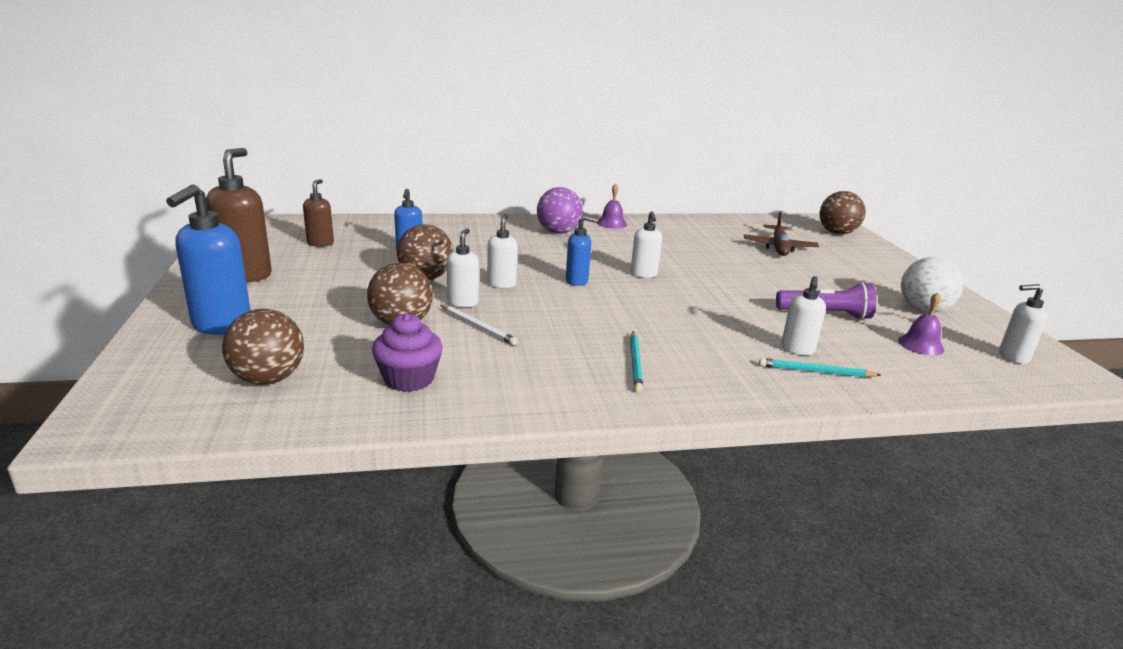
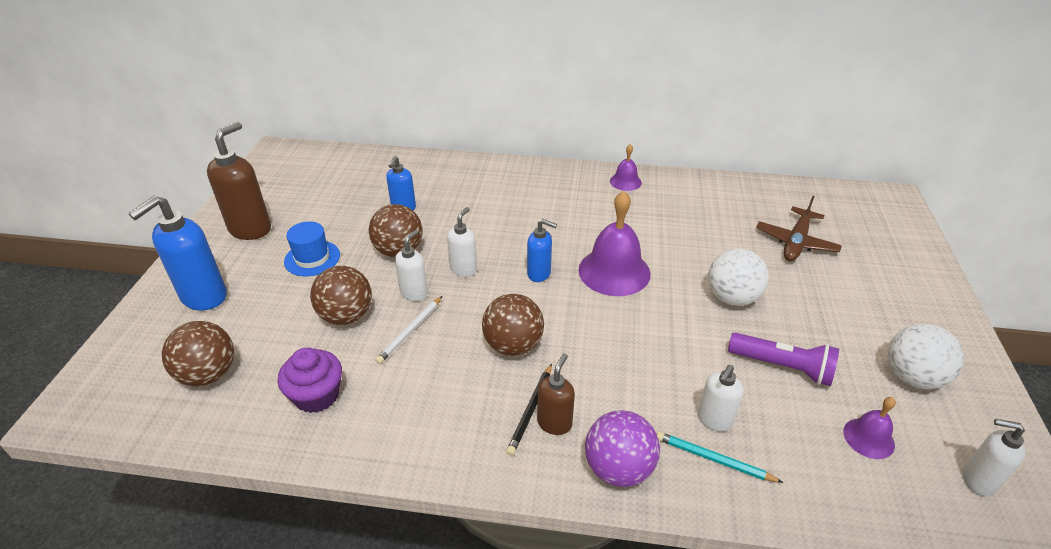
camera: 20 degrees right, 15 degrees up
(320, 243) = (331, 188): brown soap dispenser -> brown soap dispenser (554, 423)
(333, 289) = (312, 258): none -> blue hat
(478, 327) = (410, 331): white pencil -> white pencil turned 60 degrees clockwise
(558, 232) = (561, 191): purple ball -> purple ball (618, 468)
(635, 363) = (531, 410): turquoise pencil -> black pencil
(643, 274) = (614, 271): white soap dispenser -> purple bell
(754, 281) = (732, 298): none -> white ball
(837, 233) = (886, 222): brown ball -> brown ball (513, 345)

